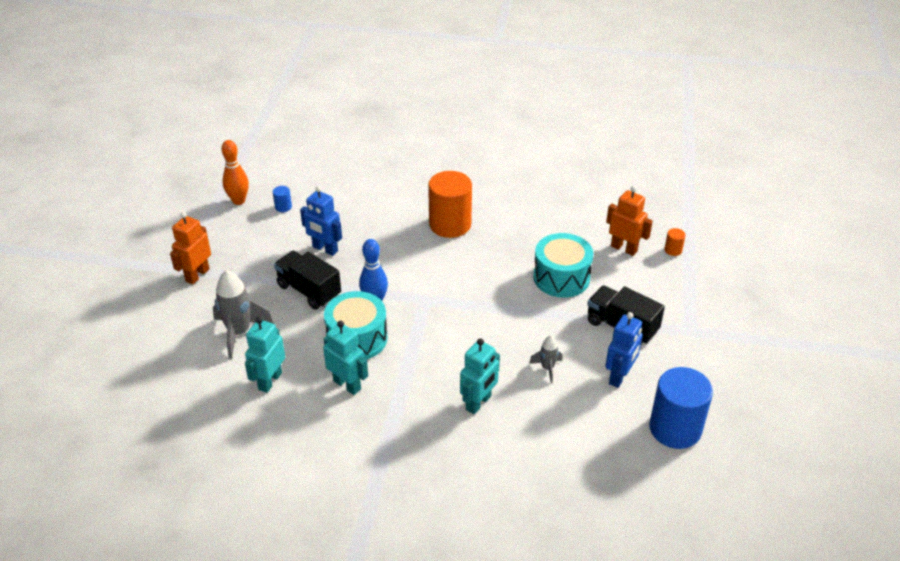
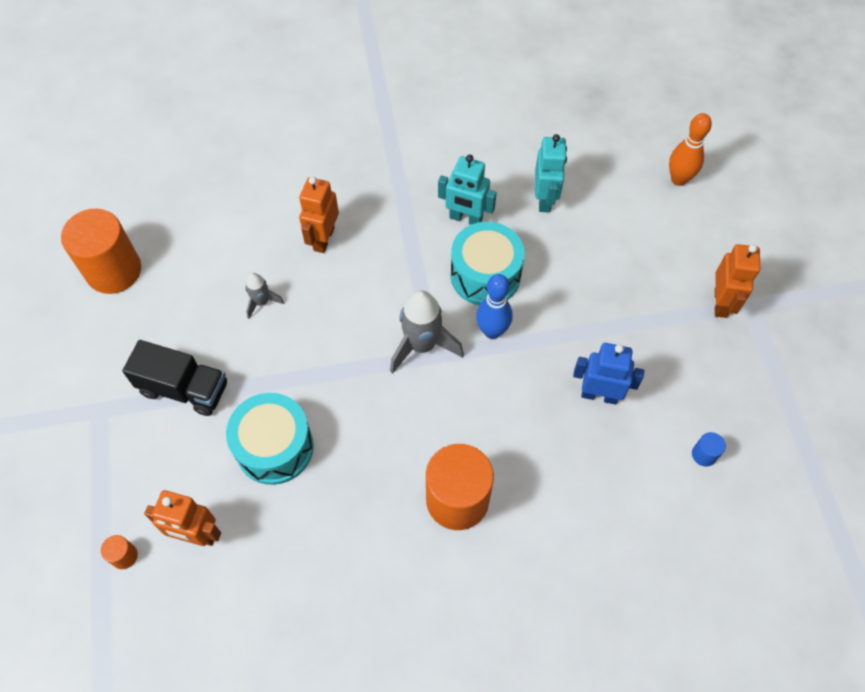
camera: 160 degrees right, 20 degrees up
(238, 201) = (772, 446): orange bowling pin -> orange bowling pin (678, 179)
(239, 333) = (615, 243): grey rocket -> grey rocket (422, 345)
(309, 291) = (577, 322): black truck -> none
(478, 403) = (323, 239): turquoise robot -> orange robot
(619, 376) = (179, 316): blue robot -> none
(675, 428) = (114, 271): blue cylinder -> orange cylinder

